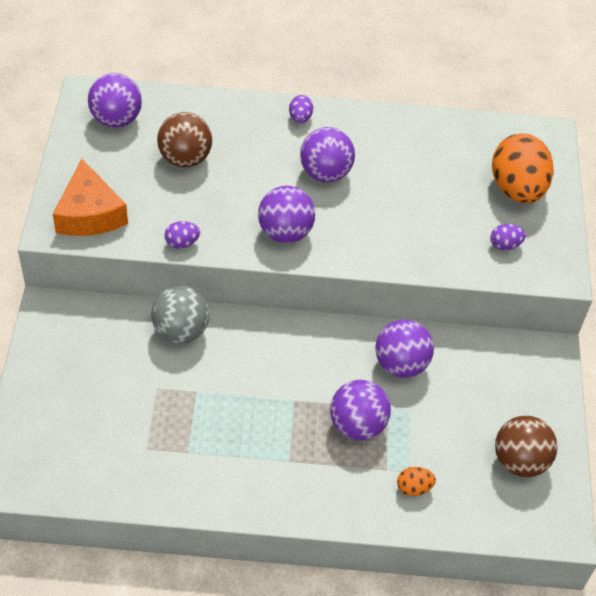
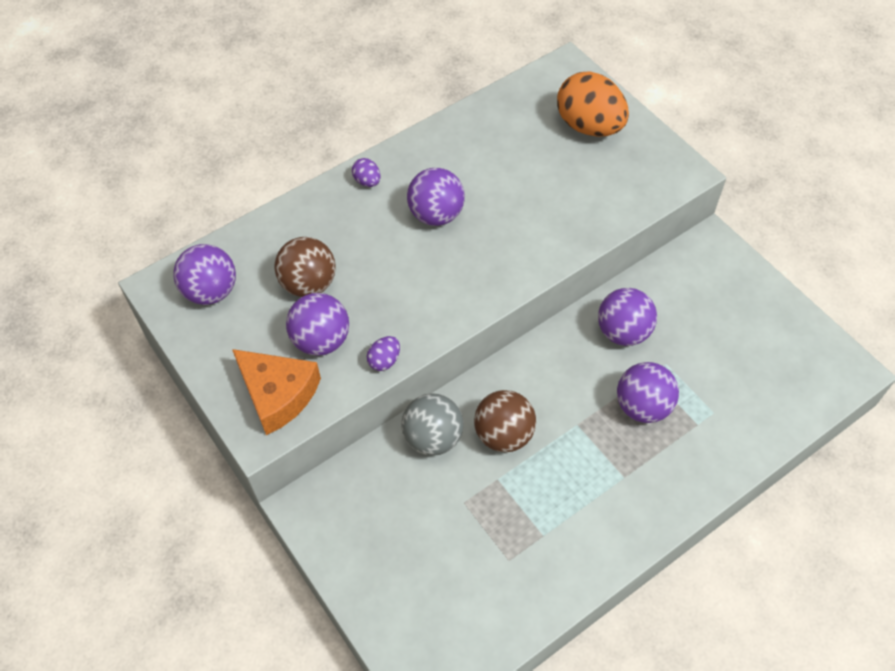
camera: 35 degrees left, 5 degrees up
(285, 232) = (457, 288): purple ball -> purple ball (321, 340)
(414, 488) = (730, 423): orange egg -> none
(505, 245) = (627, 177): purple egg -> none
(520, 461) = (775, 342): brown ball -> brown ball (503, 434)

